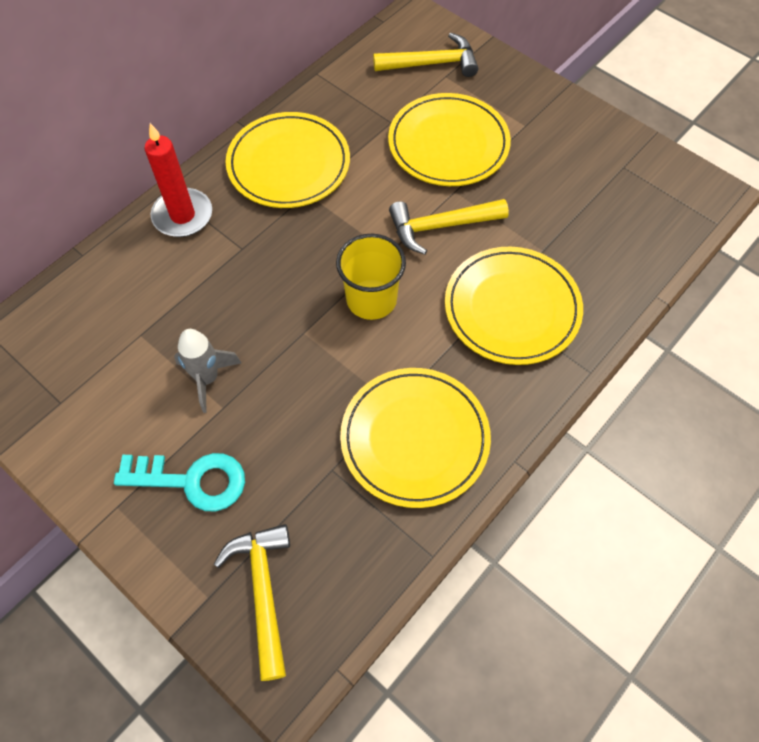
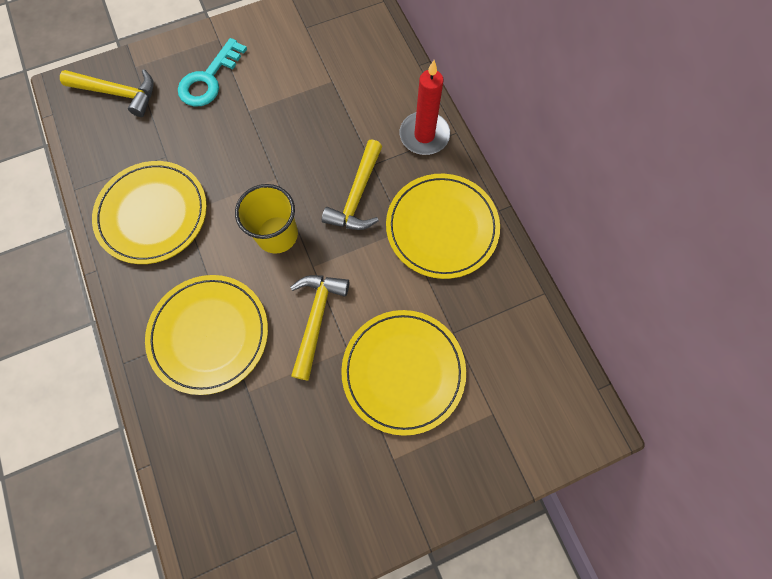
camera: 115 degrees right, 10 degrees up
(207, 378) = (274, 109): grey rocket -> none
(432, 63) = (515, 409): yellow hammer -> yellow hammer (357, 196)

